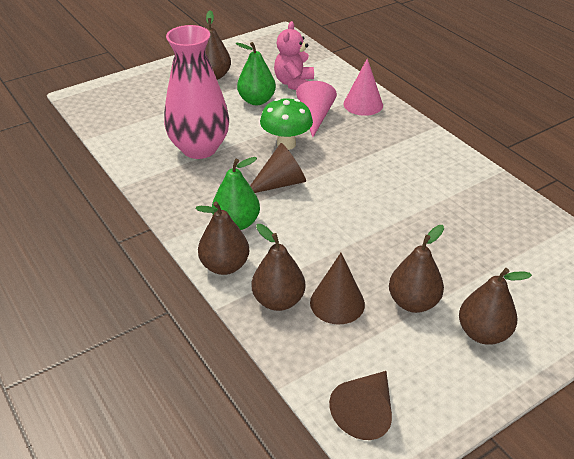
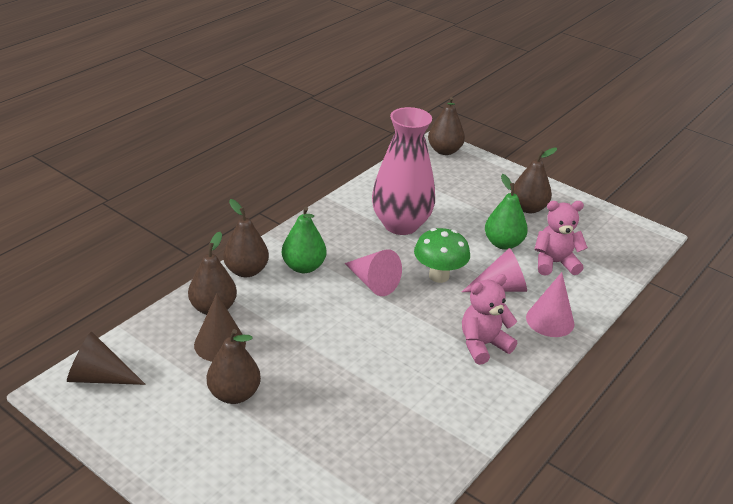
camera: 70 degrees right, 5 degrees down
(280, 183) = (373, 282): brown cone -> pink cone
(382, 142) = (483, 345): none -> pink teddy bear
(483, 333) = (205, 449): brown pear -> brown pear (444, 151)

